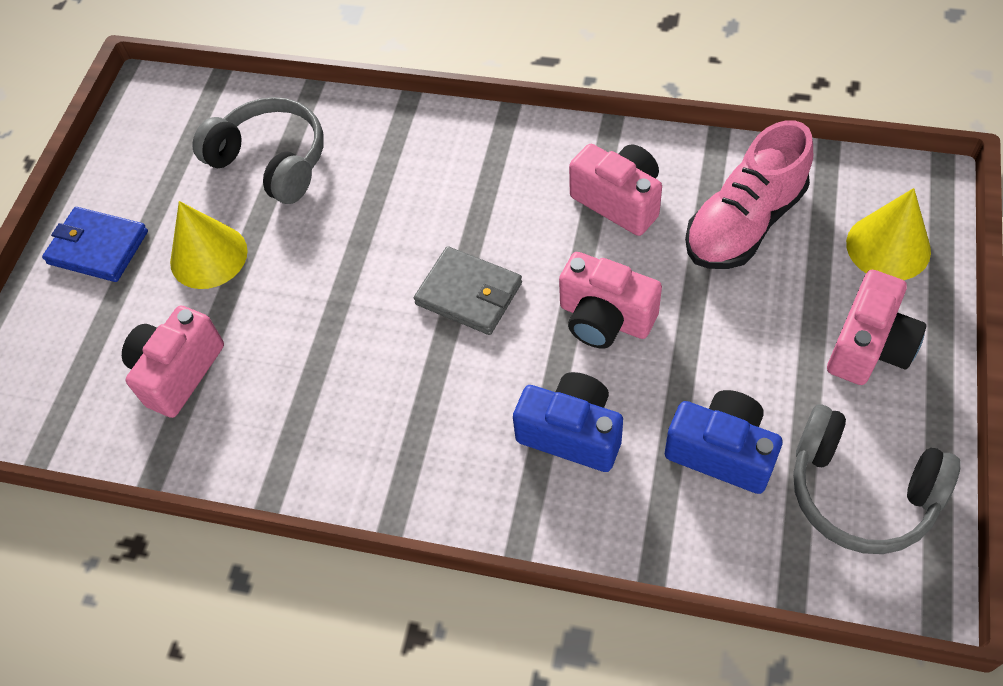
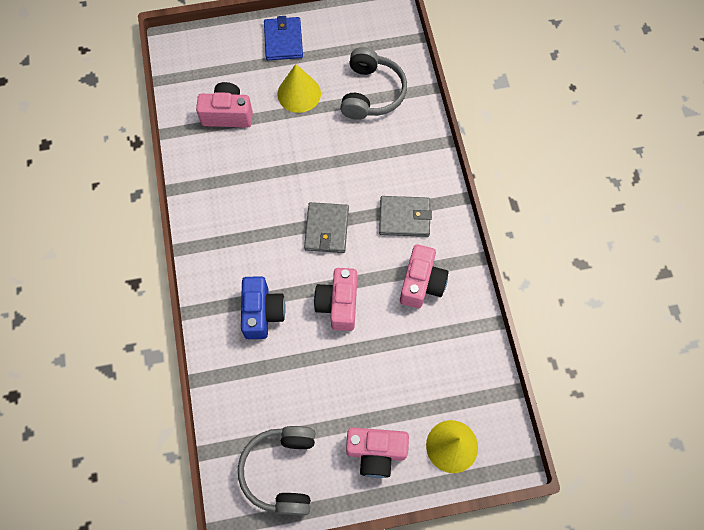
camera: 60 degrees right, 10 degrees up
(502, 187) = (404, 217): none -> grey wallet
(721, 452) = (279, 391): blue camera -> none
(744, 223) = (435, 358): pink shoe -> none

